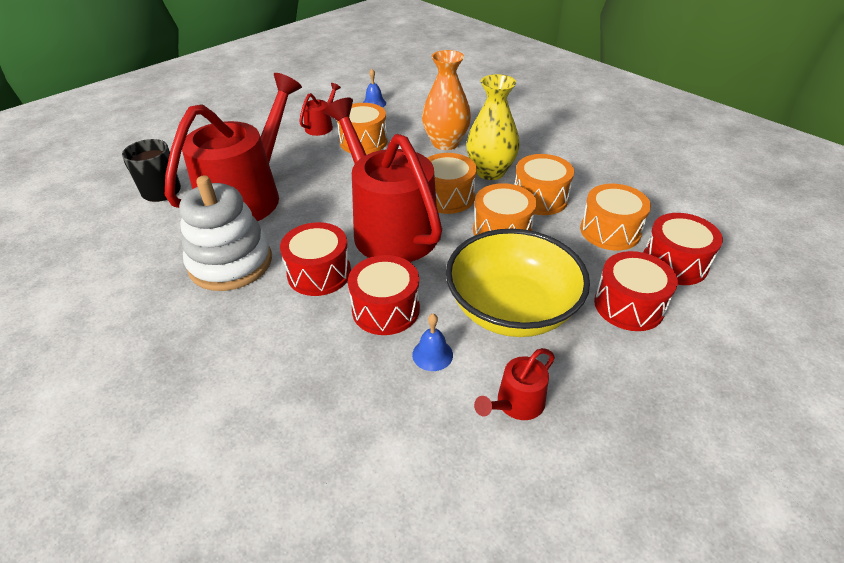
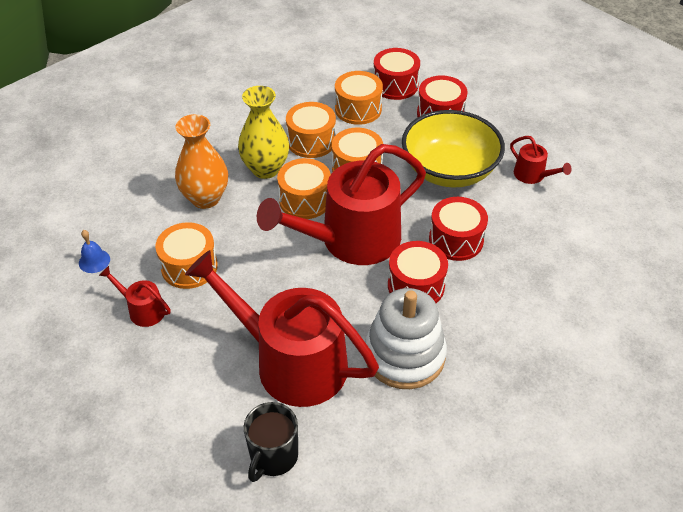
camera: 90 degrees left, 5 degrees up
(432, 354) = (498, 213): blue bell -> none

